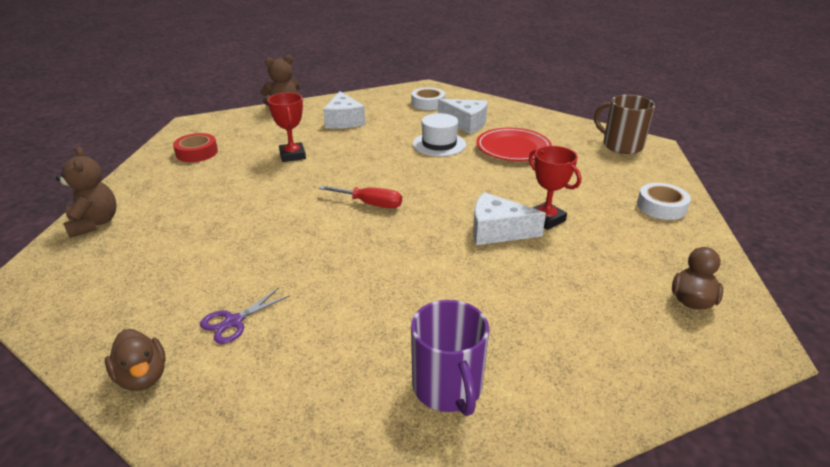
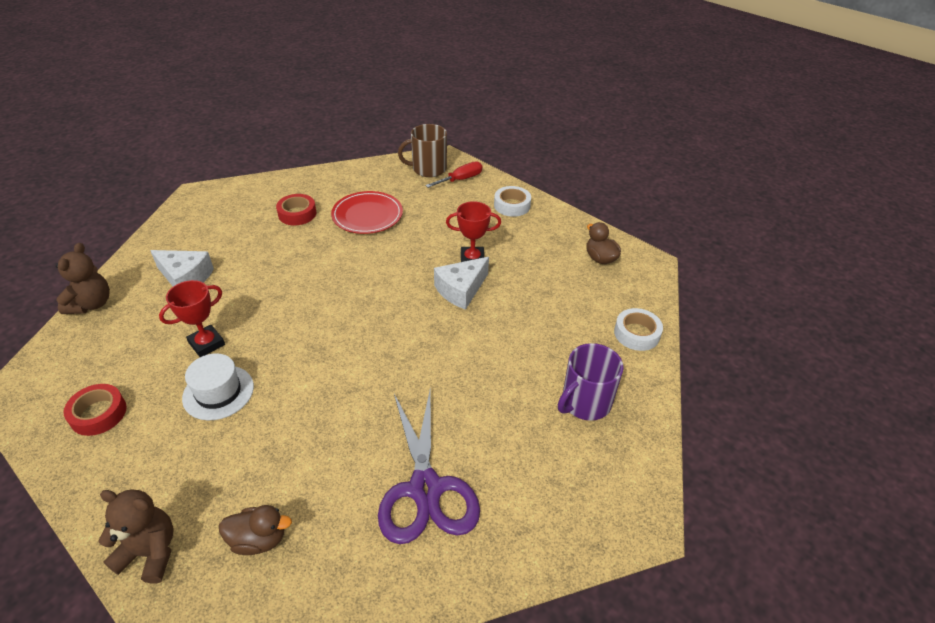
camera: 55 degrees left, 10 degrees up
(143, 377) = (442, 572): brown duck -> brown duck (259, 539)
(233, 321) = (425, 489): purple scissors -> purple scissors, size x2.21
(292, 155) = (207, 344): red trophy -> red trophy turned 60 degrees counterclockwise
(370, 204) = (352, 334): red screwdriver -> red screwdriver (461, 179)
(428, 103) = (230, 212): white tape -> white tape (636, 334)
(439, 144) = (310, 247): white hat -> white hat (218, 392)
(448, 388) = (585, 402): purple mug -> purple mug turned 120 degrees clockwise
(466, 123) = (297, 214): white cheese -> red tape

